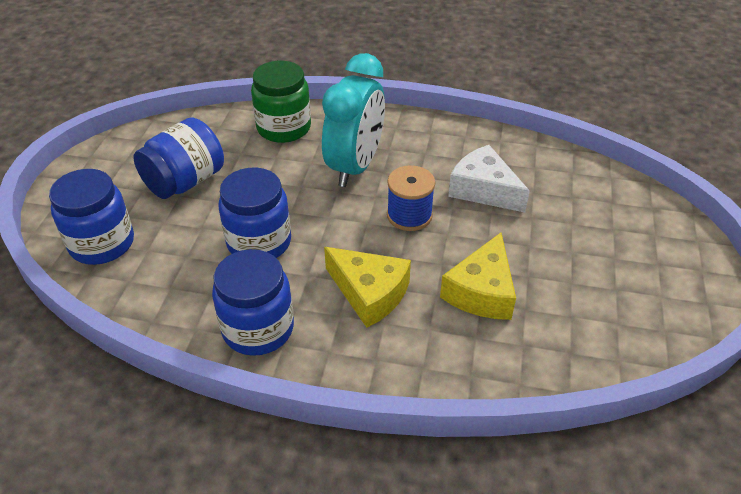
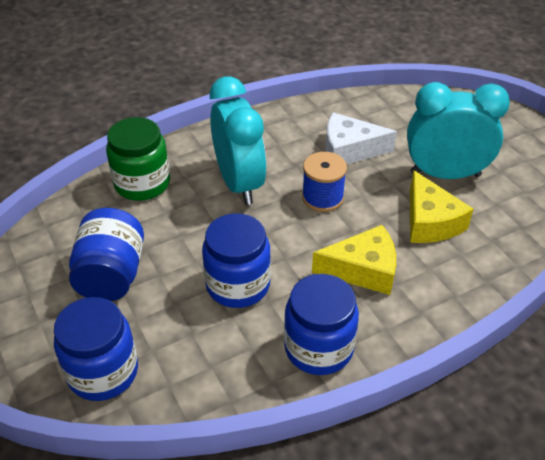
camera: 40 degrees left, 0 degrees up
(551, 260) = (445, 174): none -> turquoise clock

